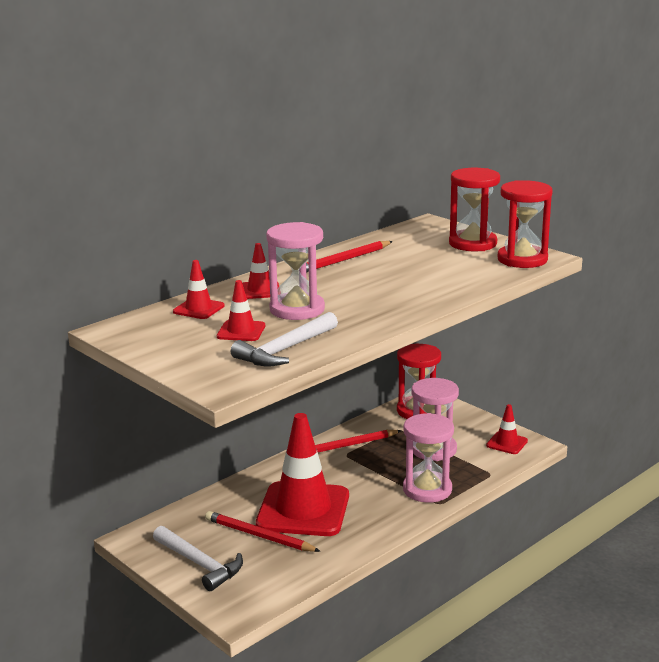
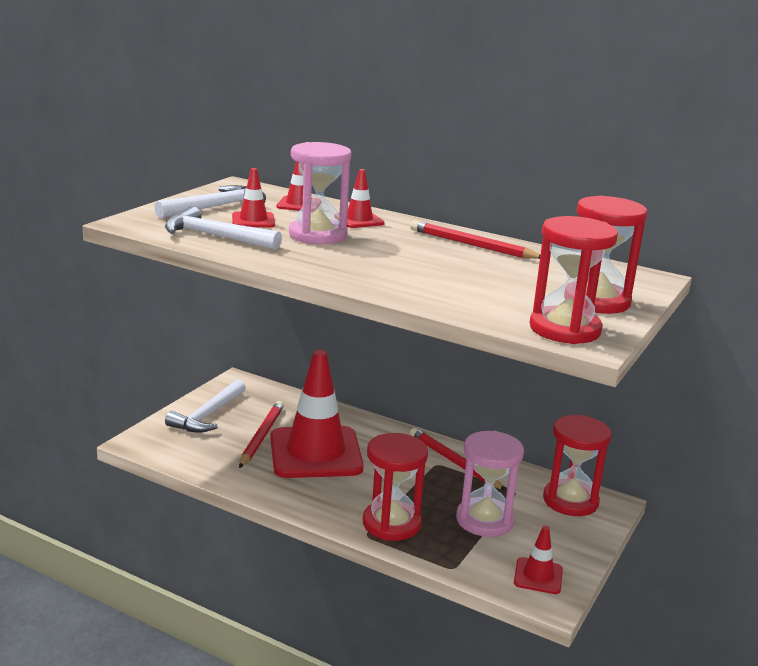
camera: 70 degrees right, 0 degrees up
(189, 345) = (214, 207): none -> white hammer
(427, 489) = (391, 524): pink hourglass -> red hourglass

